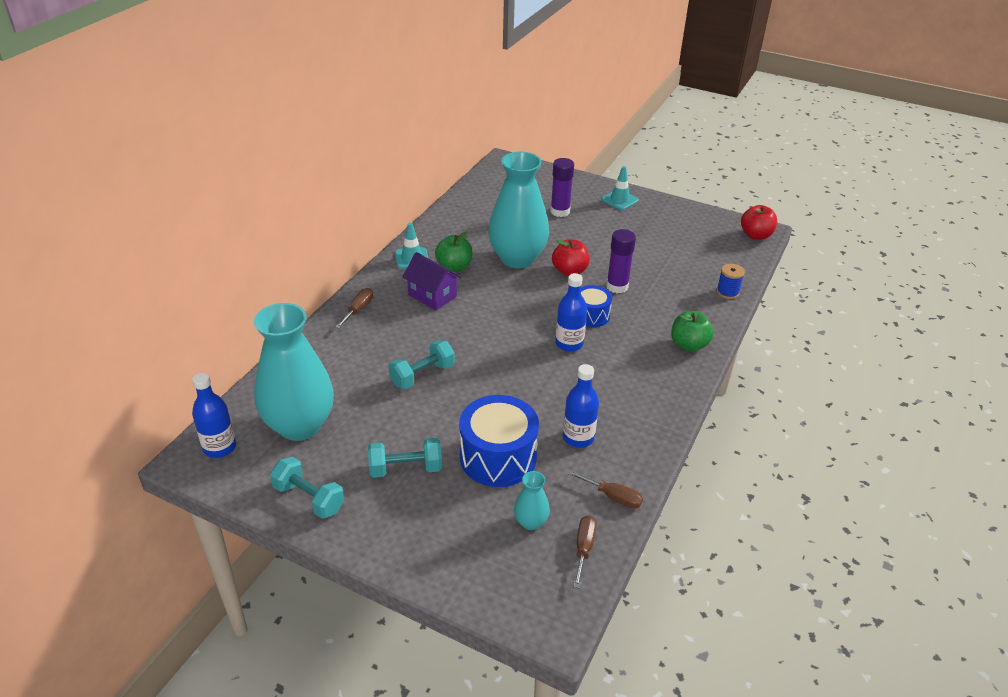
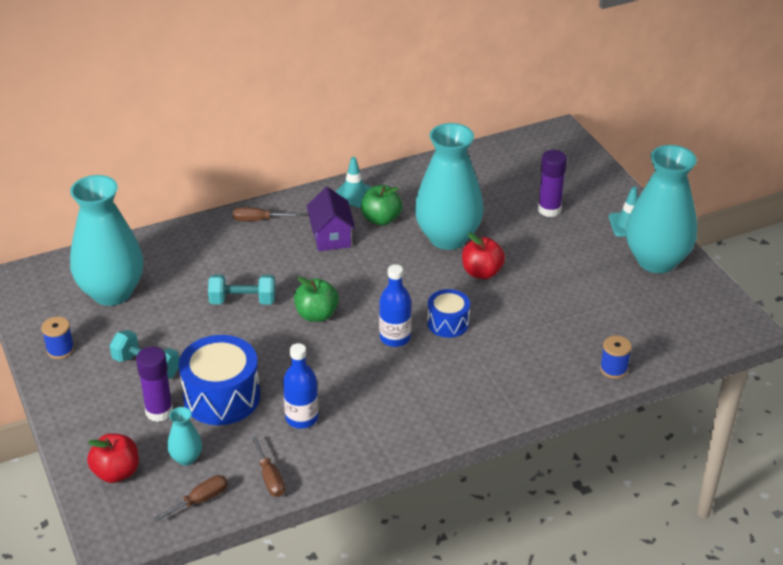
camera: 40 degrees right, 0 degrees up
(219, 447) = (44, 280): blue bottle -> none
(309, 498) = (60, 350): turquoise dumbbell -> blue spool
(358, 309) = (258, 220): brown screwdriver -> brown screwdriver turned 150 degrees counterclockwise
(617, 286) = (508, 309): purple glue stick -> purple glue stick (159, 411)
(664, 214) = (656, 261): none -> turquoise vase
(689, 345) = (503, 396): green apple -> green apple (316, 315)
(755, 235) = (730, 328): red apple -> red apple (116, 472)

